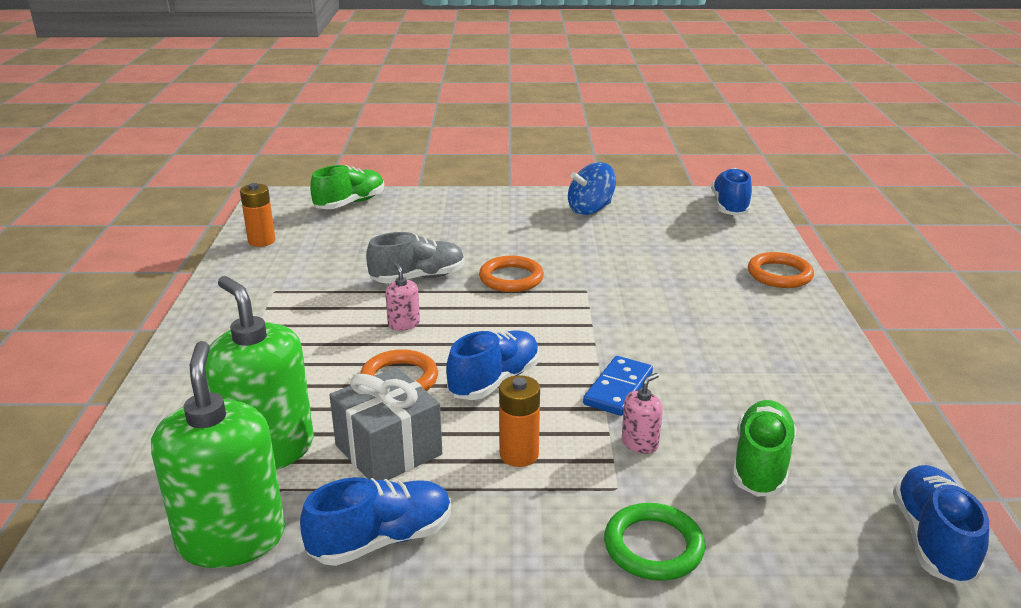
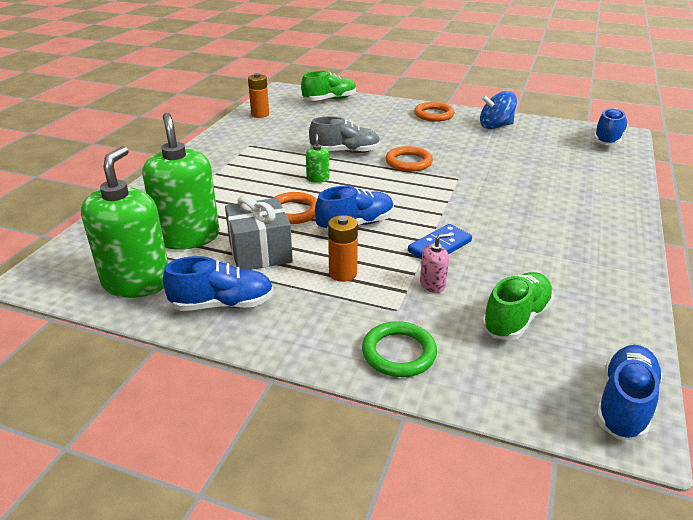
camera: 20 degrees right, 5 degrees up
(404, 324) = (318, 178): pink soap dispenser -> green soap dispenser
(779, 274) = (618, 192): orange ring -> orange ring (433, 115)

